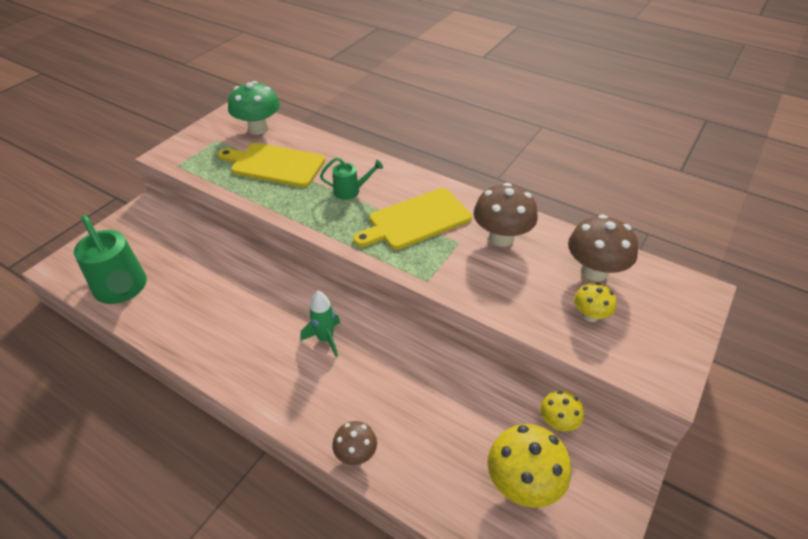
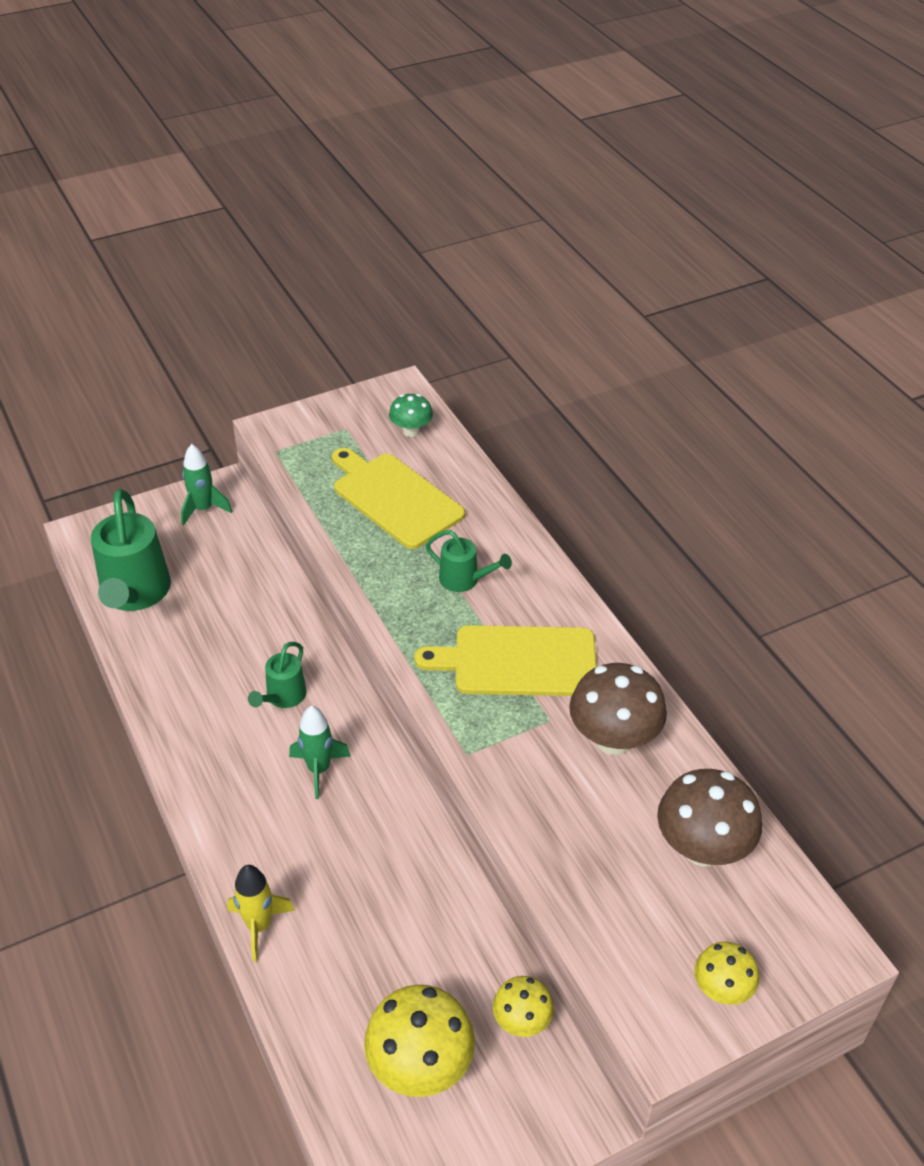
camera: 30 degrees right, 0 degrees up
(140, 223) = (203, 509): none -> green rocket
(258, 129) = (411, 431): green mushroom -> green mushroom, size x0.57
(271, 308) = (282, 697): none -> green watering can
(356, 454) = (259, 926): brown mushroom -> yellow rocket
(590, 315) = (640, 904): yellow mushroom -> yellow mushroom (721, 989)

